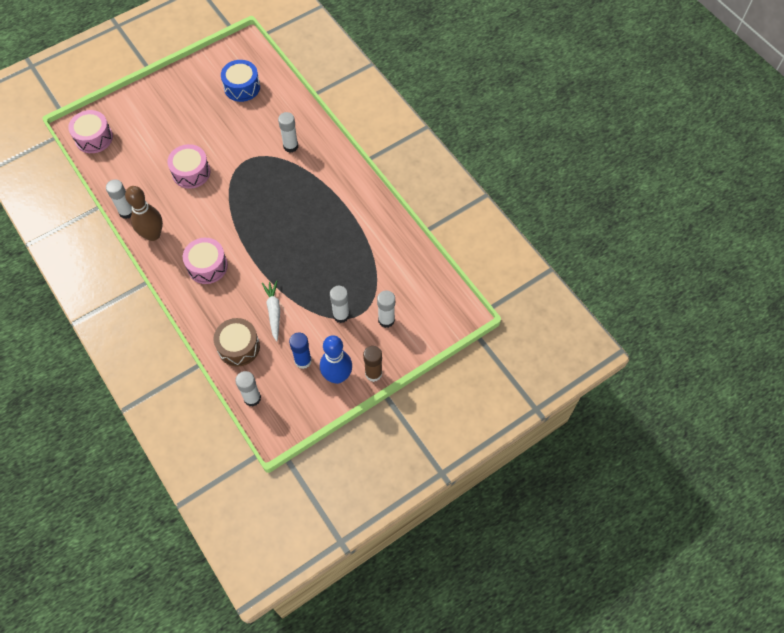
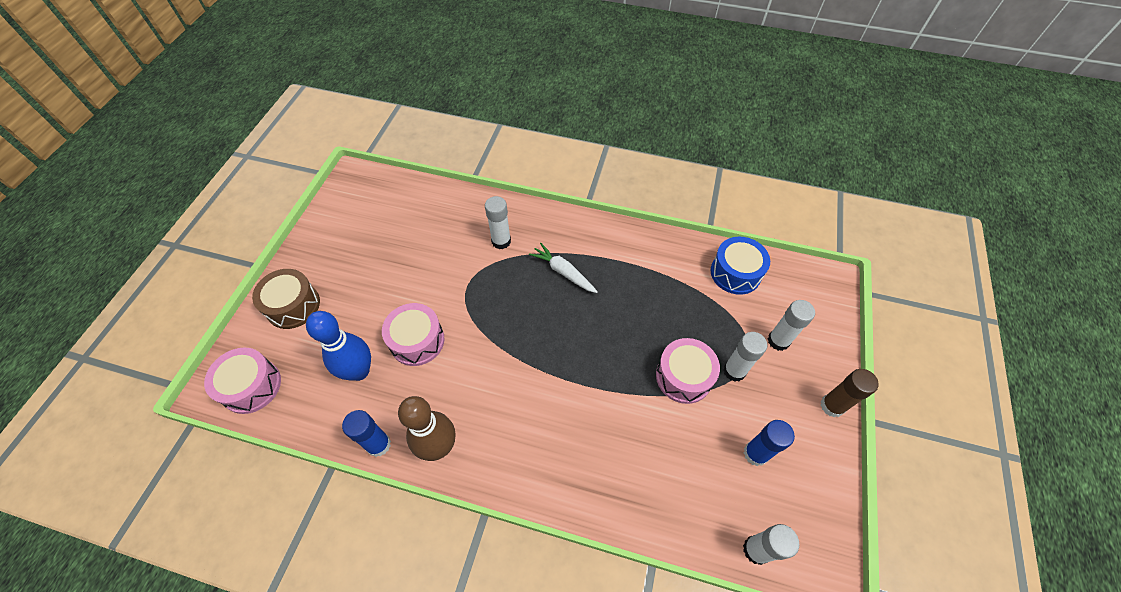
camera: 40 degrees left, 5 degrees down
(127, 212) = (378, 444): white glue stick -> blue glue stick
(207, 266) = (541, 432): pink drum -> pink drum (683, 376)
(238, 347) = (675, 499): brown drum -> brown drum (293, 306)
(242, 87) = (390, 218): blue drum -> blue drum (735, 273)
(274, 311) = (667, 424): white carrot -> white carrot (563, 272)
(337, 376) = (805, 440): blue bowling pin -> blue bowling pin (359, 371)

